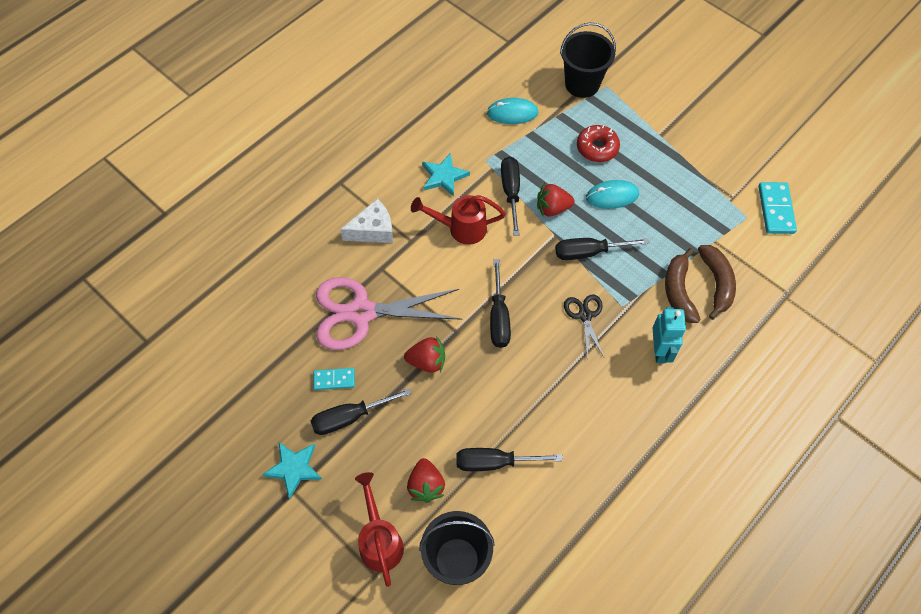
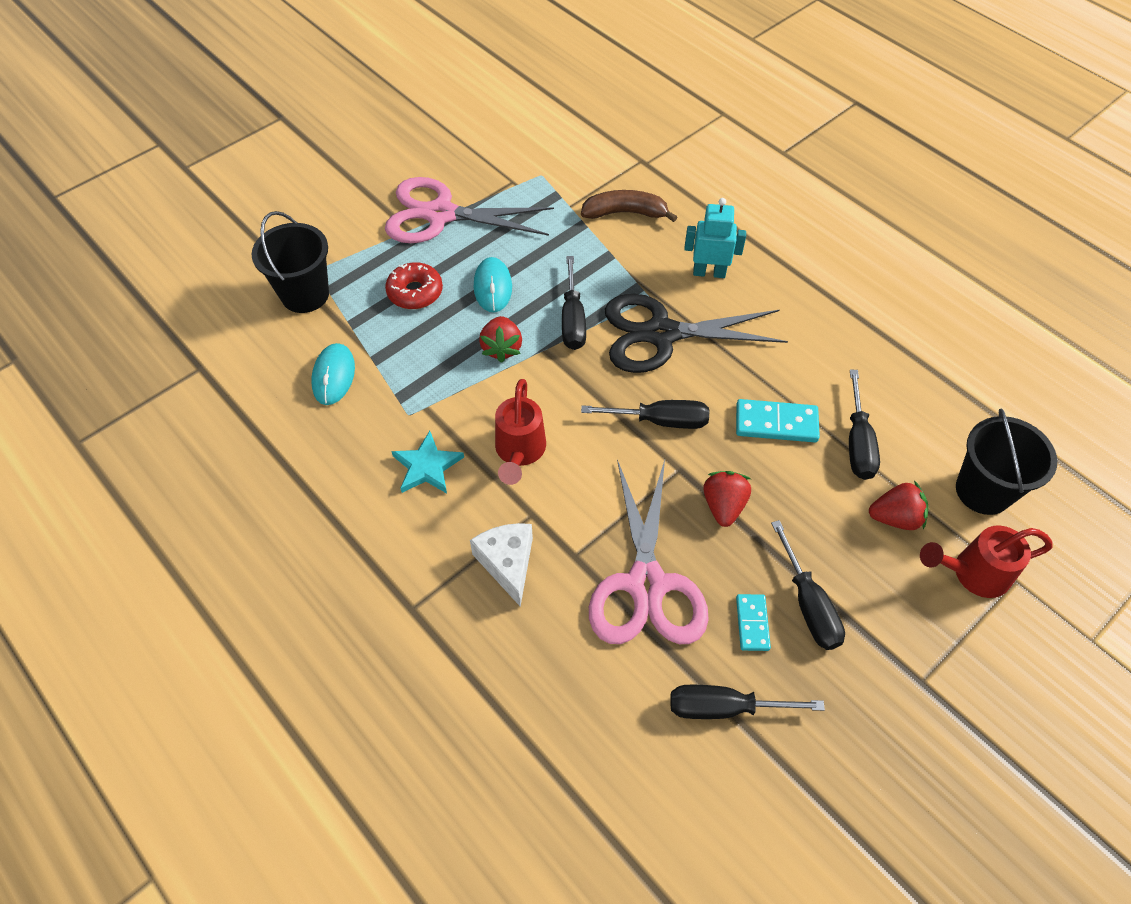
camera: 85 degrees left, 5 degrees down
(294, 468) = (888, 679): turquoise star -> none
(511, 192) = (469, 390): black screwdriver -> black screwdriver (725, 707)
(585, 315) = (661, 334): black scissors -> black scissors, size x2.07
(678, 291) = (633, 246): brown banana -> none
(682, 153) = (440, 214): none -> pink scissors
(776, 209) = (534, 150): turquoise domino -> turquoise domino (776, 423)

